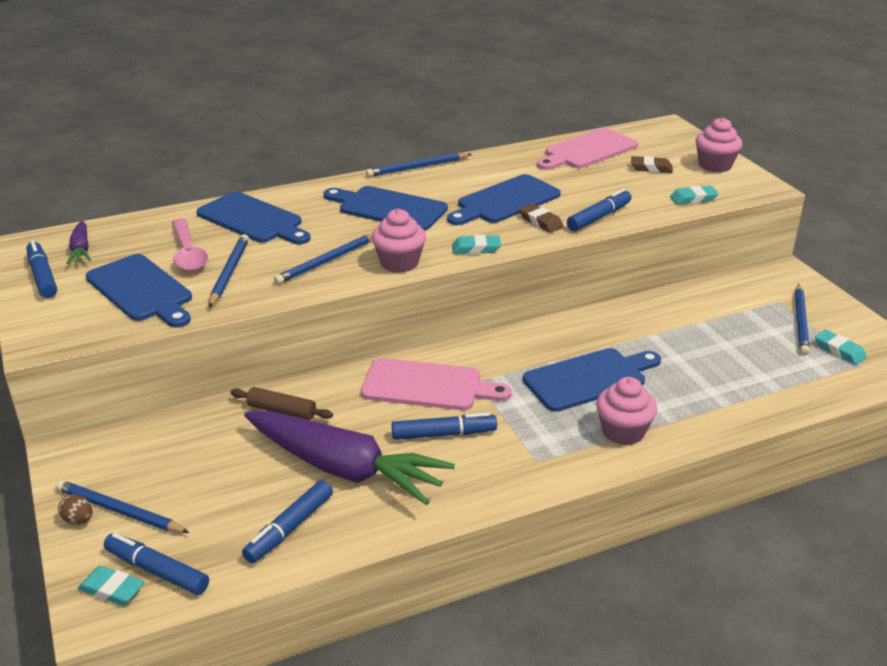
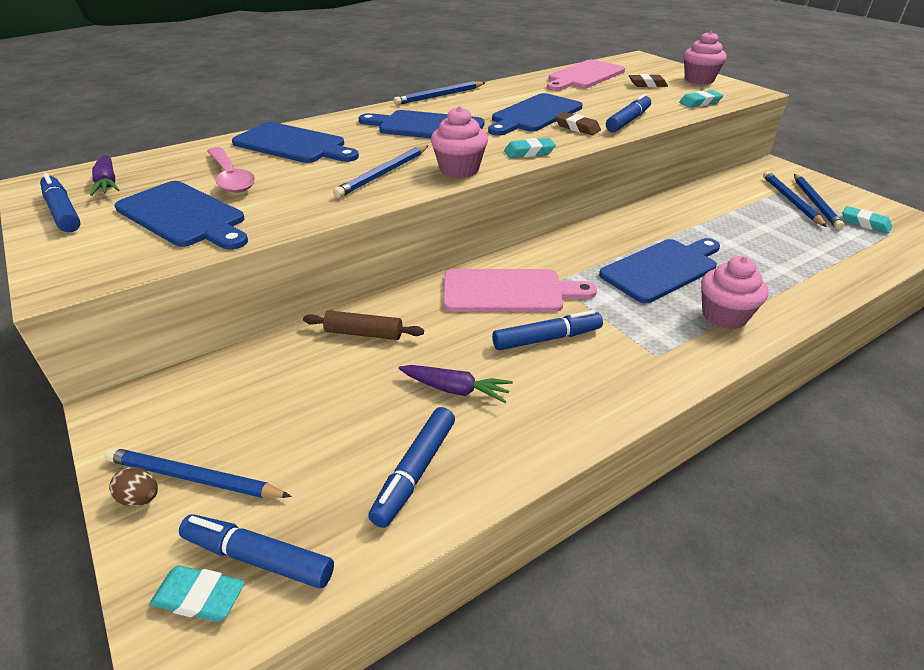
camera: 10 degrees left, 5 degrees up
(229, 273) = (280, 192): blue pencil -> blue pencil (790, 201)
(345, 469) = (456, 389): purple carrot -> purple carrot, size x0.44

